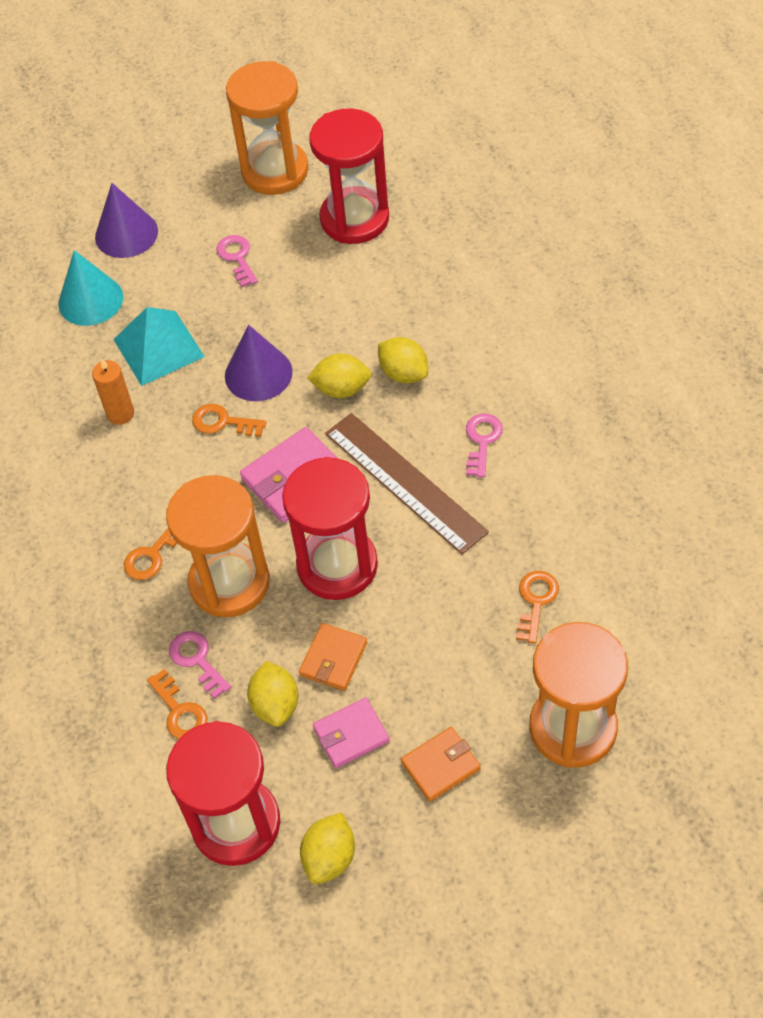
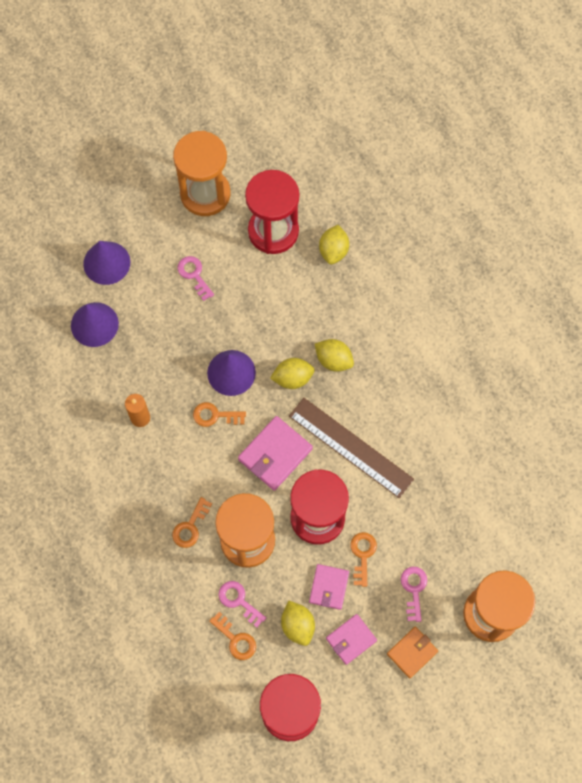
camera: 15 degrees left, 15 degrees up
(90, 300) = (94, 324): turquoise cone -> purple cone
(159, 348) = (154, 359): turquoise pyramid -> none
(330, 857) = (354, 725): yellow lemon -> yellow lemon (333, 251)
(333, 659) = (329, 587): orange wallet -> pink wallet
(482, 441) = (397, 408): pink key -> pink key (414, 589)
(536, 601) = (453, 526): orange key -> orange key (362, 555)

